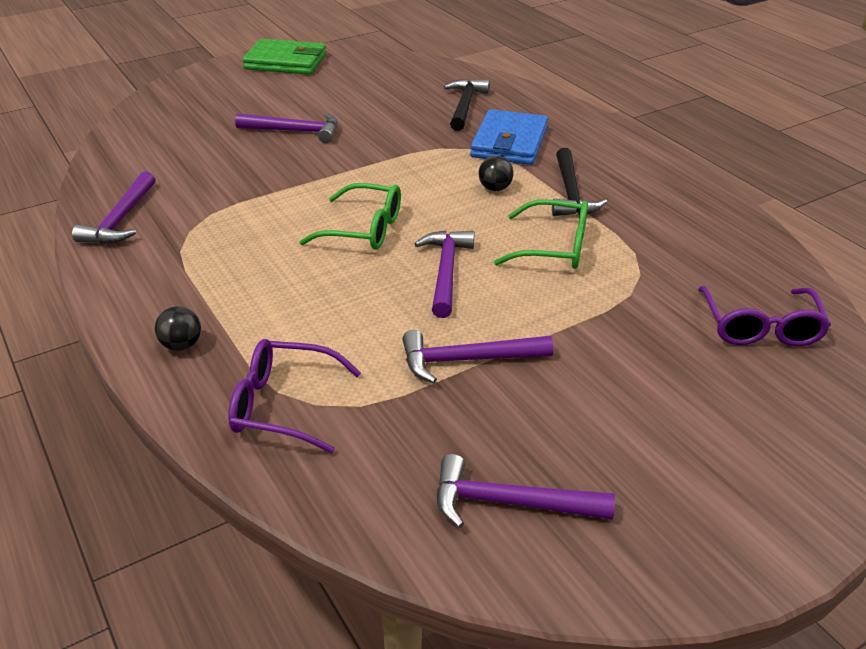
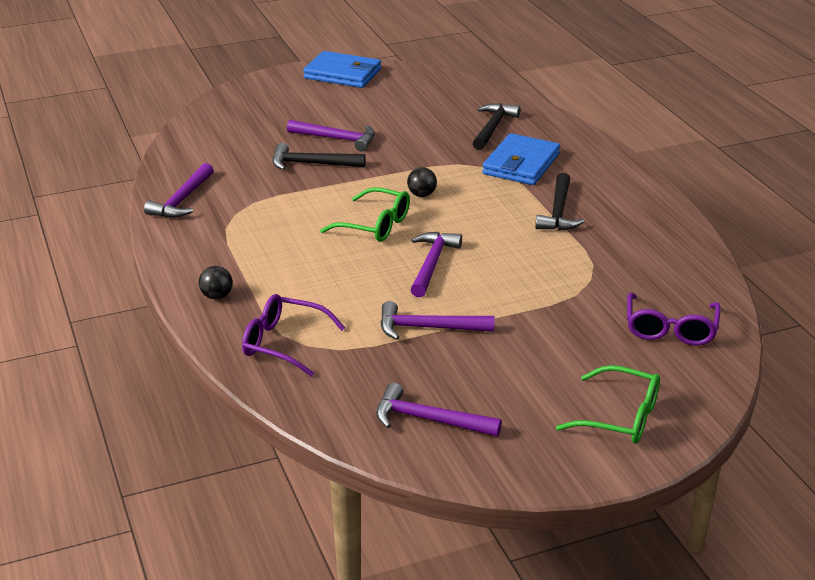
camera: 10 degrees right, 5 degrees down
(271, 162) = (311, 164): none -> black hammer
(285, 62) = (342, 74): green wallet -> blue wallet
(495, 188) = (494, 202): black ball -> black ball (421, 195)
(554, 247) = (527, 254): green glasses -> green glasses (620, 417)

